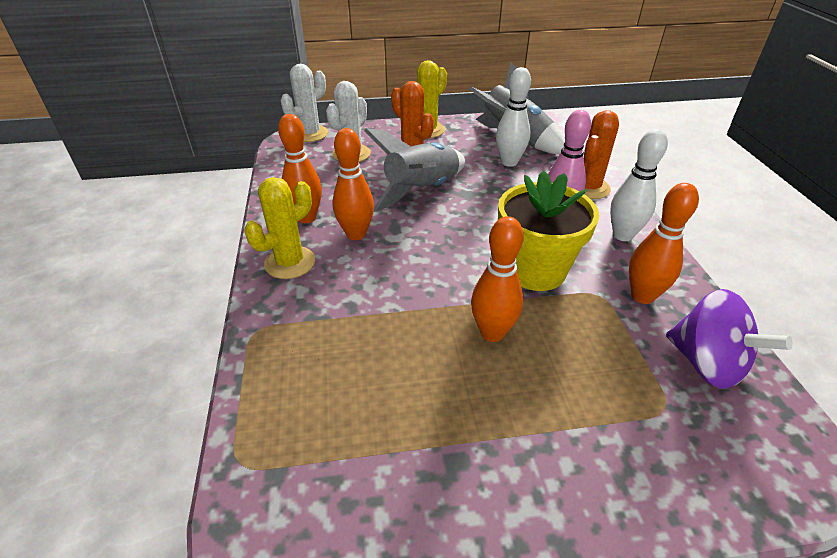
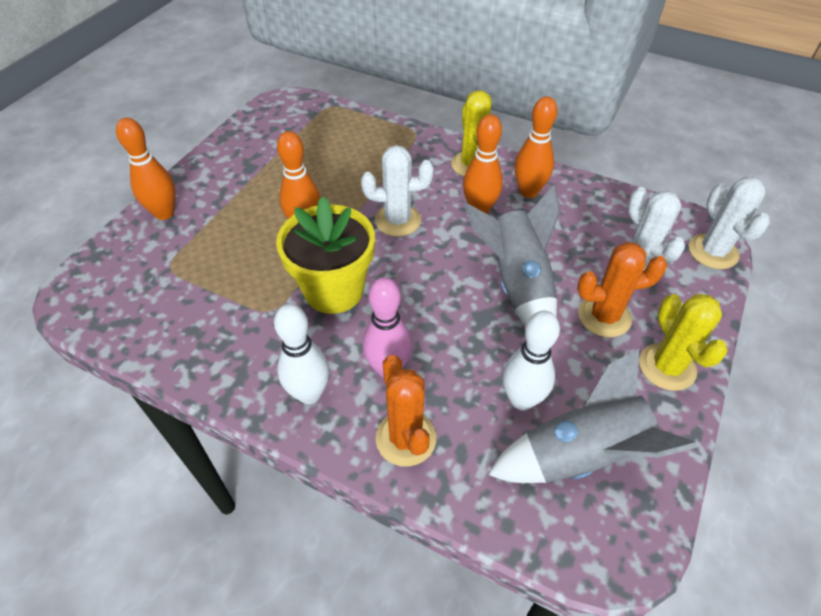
camera: 125 degrees right, 10 degrees up
(417, 274) = (398, 220): none -> white cactus
(642, 296) = (240, 336): orange bowling pin -> orange bowling pin (164, 213)
(706, 363) = (160, 316): purple spinning top -> none

